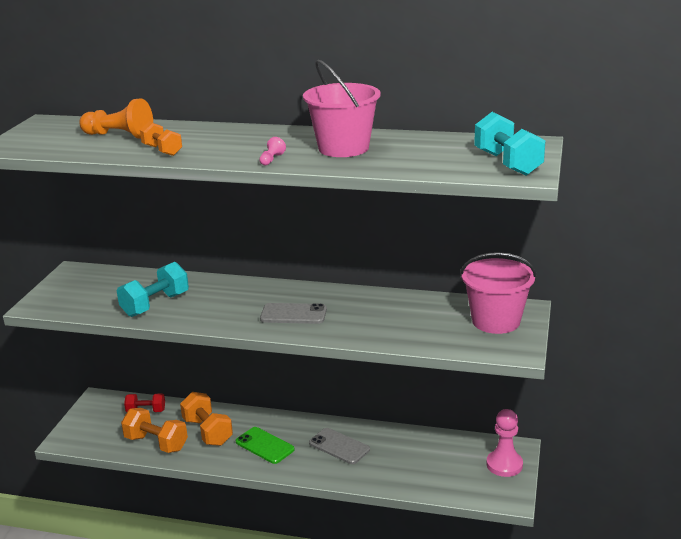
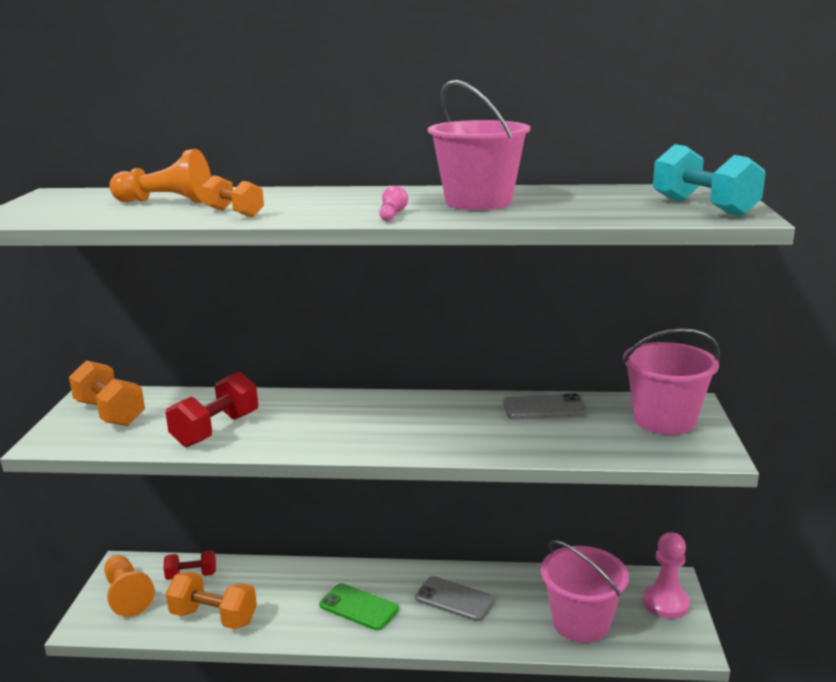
camera: 10 degrees left, 5 degrees down
(97, 421) = (127, 595): none -> orange pawn
(155, 304) = (216, 430): turquoise dumbbell -> red dumbbell
(208, 431) = (279, 595): orange dumbbell -> orange dumbbell (110, 413)
(293, 314) = (405, 429): grey phone -> grey phone (545, 408)
(431, 473) = (581, 623): none -> pink bucket

